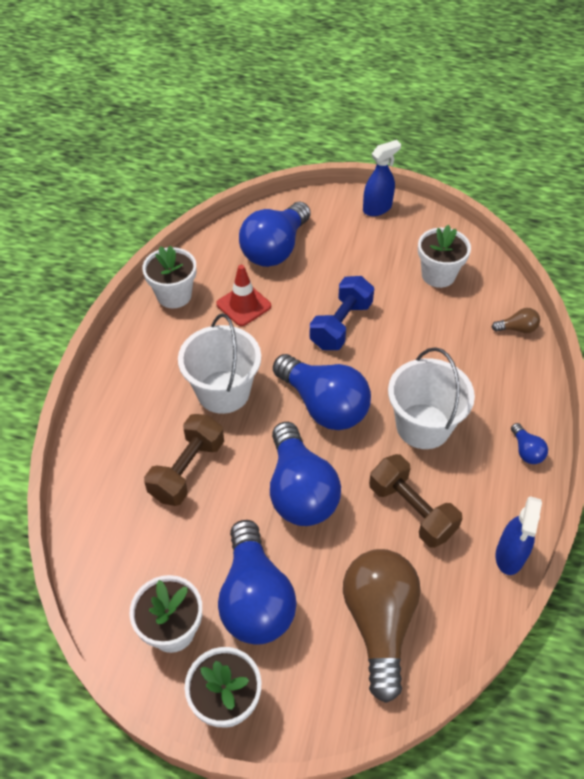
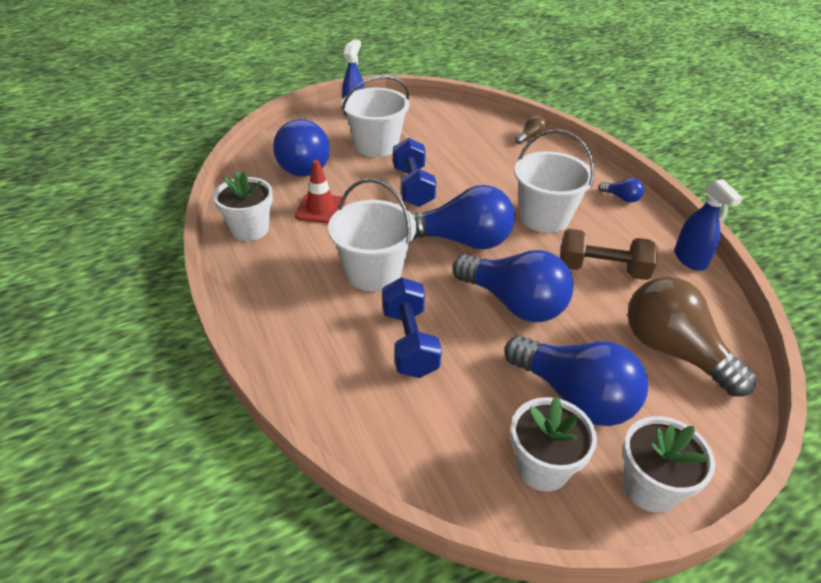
camera: 40 degrees left, 10 degrees down
(187, 470) = (409, 342): brown dumbbell -> blue dumbbell
(356, 261) = (376, 145): none -> white bucket
(438, 275) = (444, 130): white flower pot -> none

